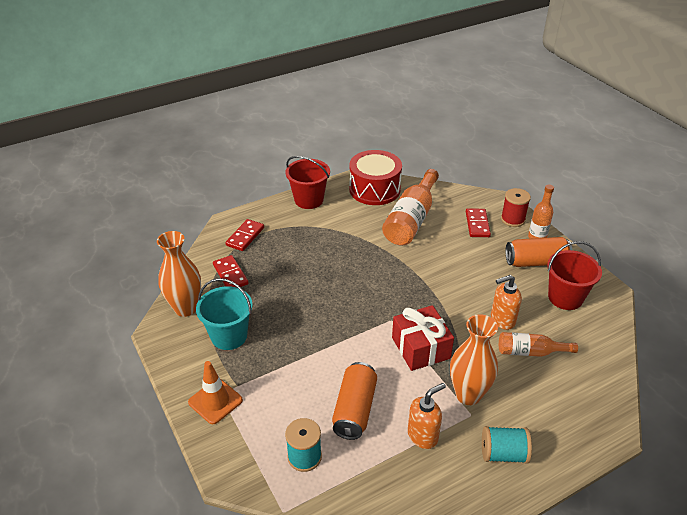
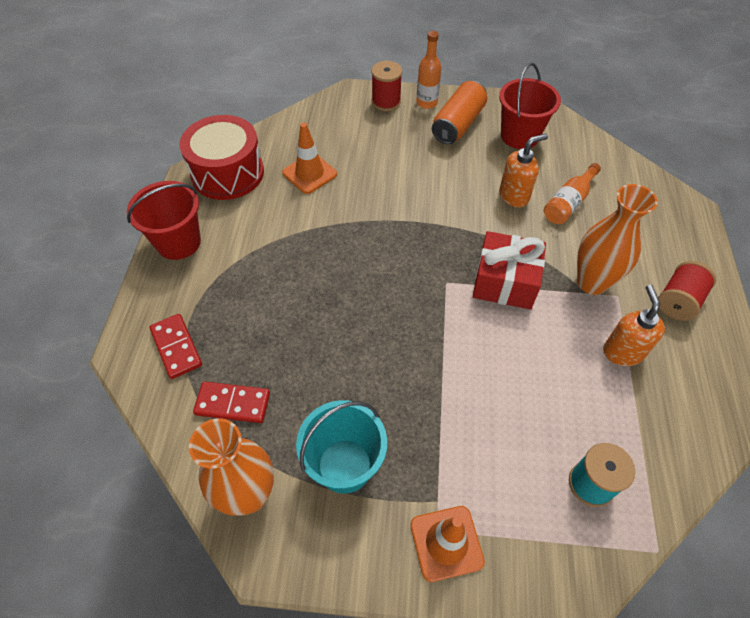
camera: 55 degrees left, 15 degrees up
(354, 409) = (552, 393): orange can -> none
(411, 219) = (309, 173): orange bottle -> orange traffic cone
(477, 224) = (368, 130): red domino -> none
(502, 320) = (514, 196): orange soap dispenser -> orange soap dispenser turned 135 degrees counterclockwise
(503, 454) = (678, 301): turquoise spool -> red spool

